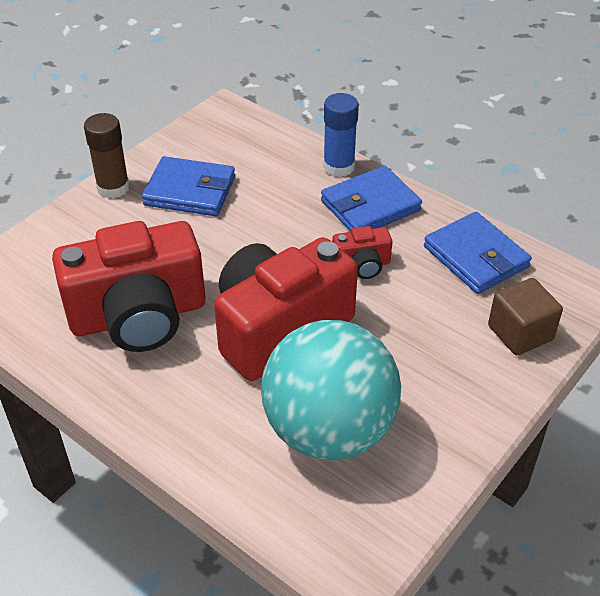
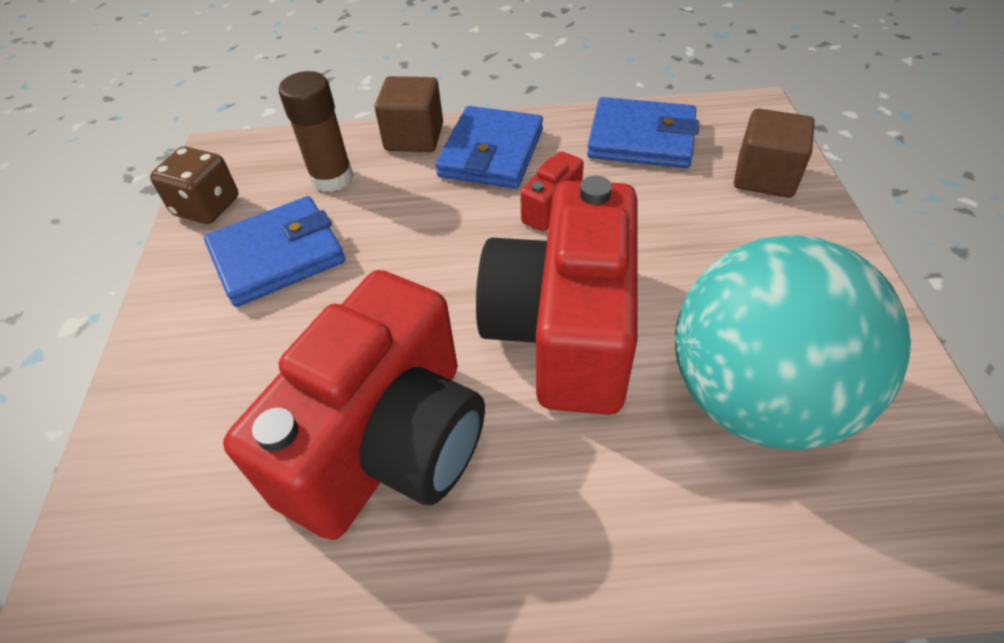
camera: 40 degrees left, 5 degrees up
(113, 188) = (169, 313): brown glue stick -> brown glue stick (332, 178)
(186, 140) = (207, 207): none -> brown dice
(338, 167) = (414, 137): blue glue stick -> brown cube

